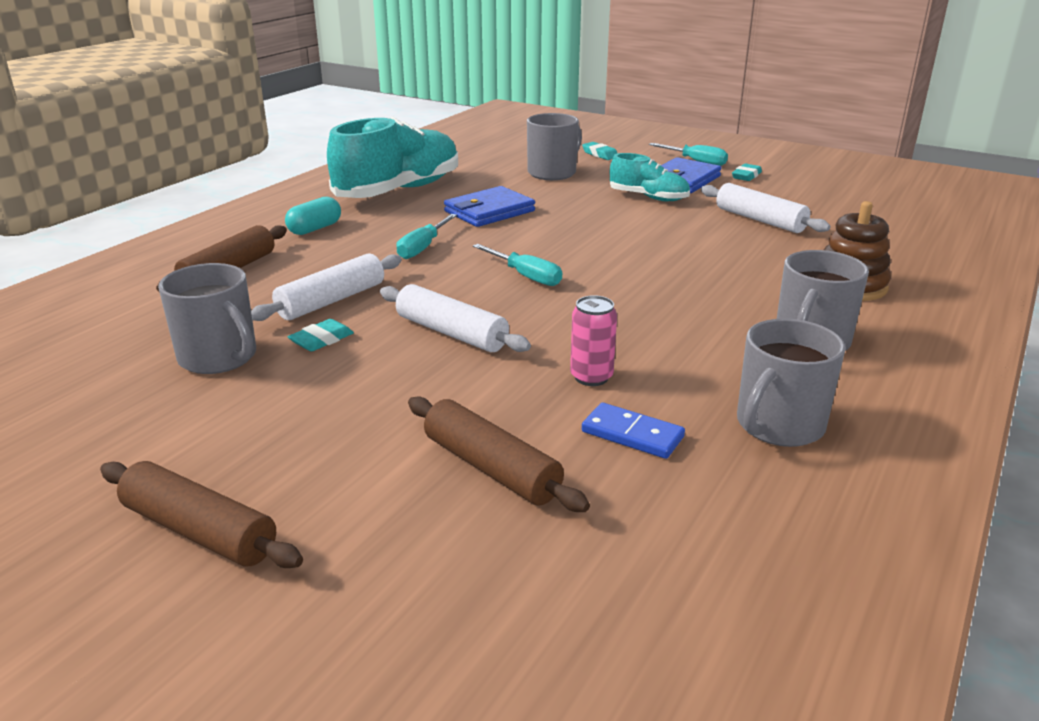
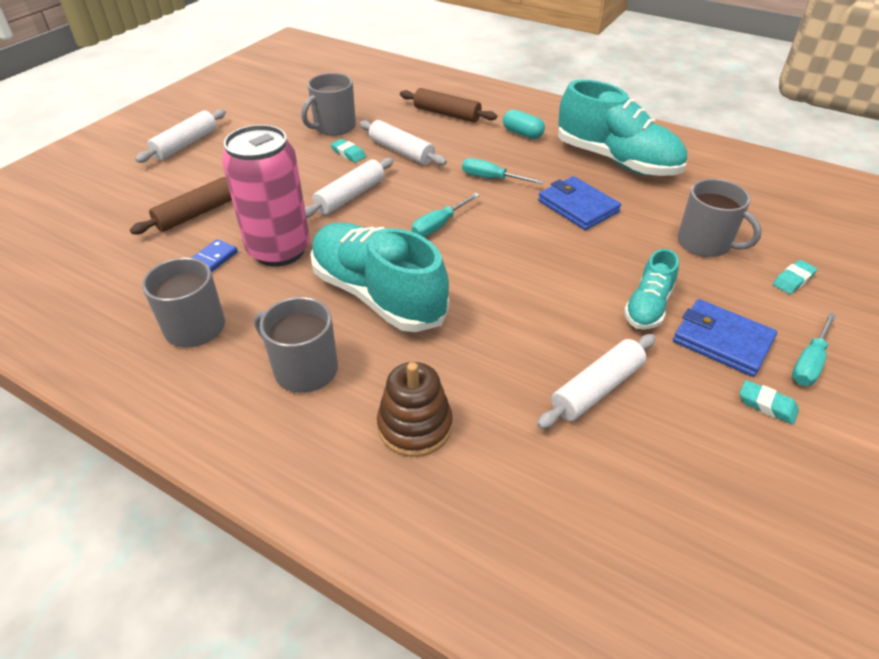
camera: 90 degrees right, 15 degrees up
(200, 530) = (186, 144): brown rolling pin -> white rolling pin
(591, 377) = (279, 250): pink can -> pink can, size x2.25
(669, 307) = (377, 295): none -> turquoise shoe

